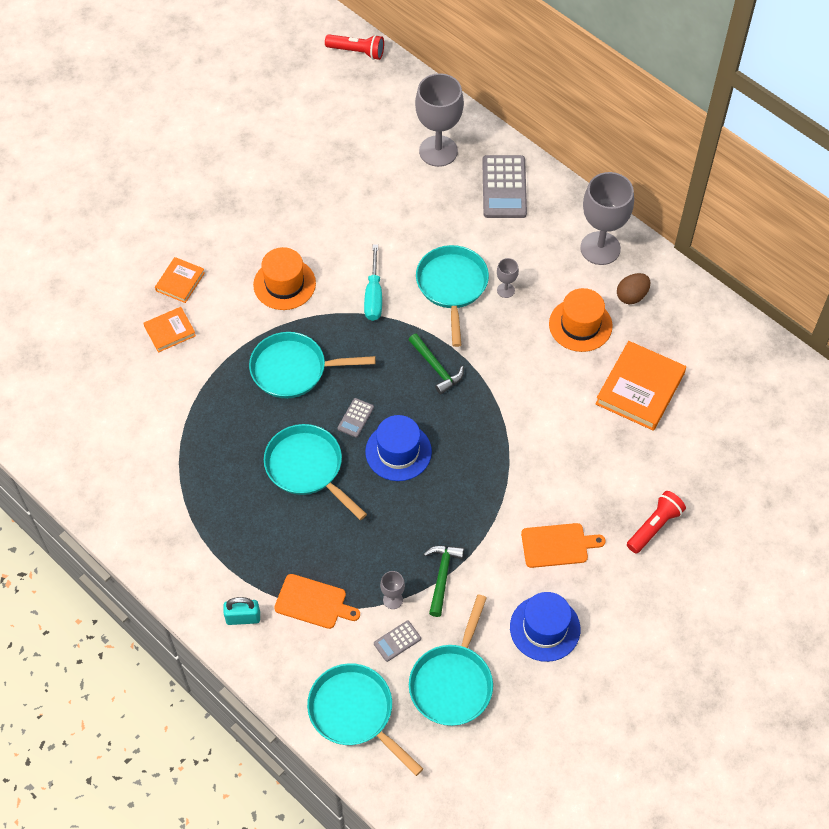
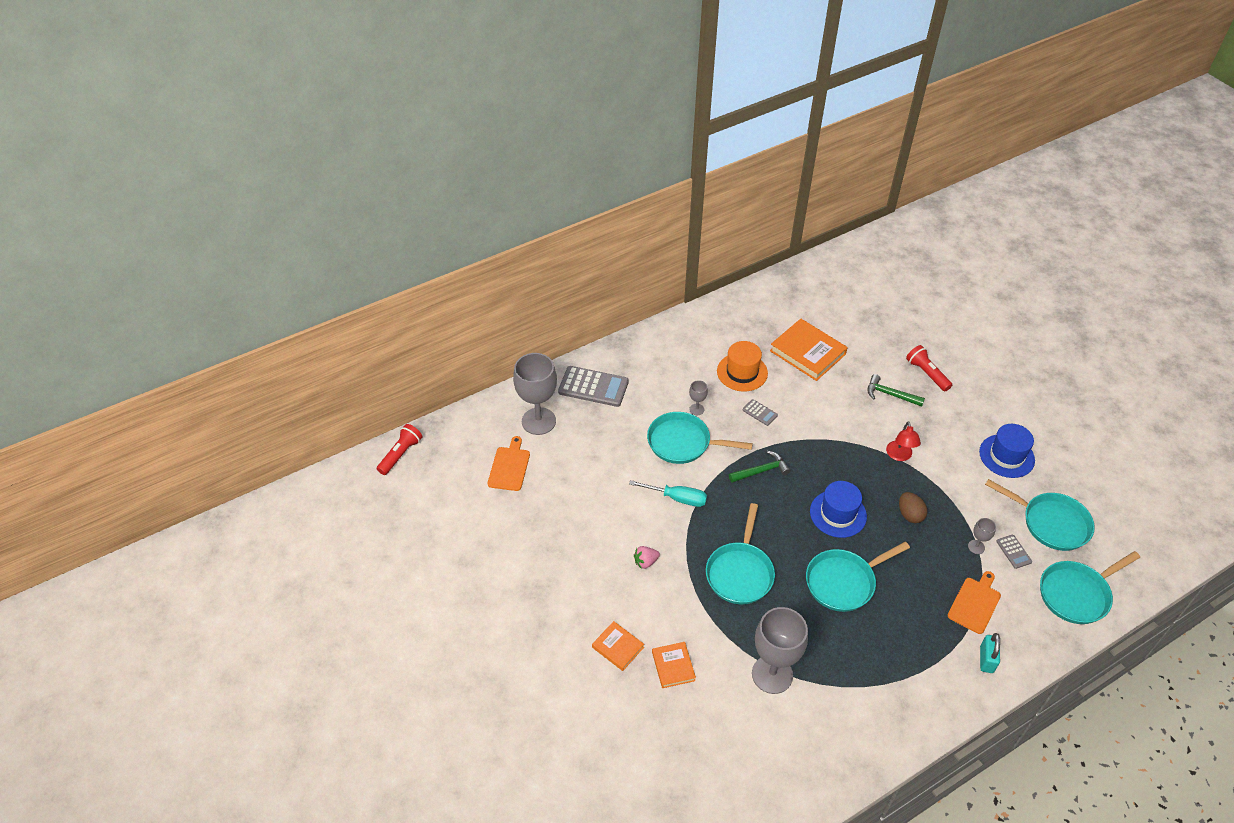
camera: 75 degrees left, 10 degrees down
(284, 284) = (645, 562): orange hat -> pink strawberry
(355, 418) = (799, 537): grey calculator -> grey calculator (760, 413)
(442, 576) = (957, 509): green hammer -> green hammer (890, 394)
(505, 507) = (899, 456): none -> red lamp
(557, 545) = (936, 432): orange cutting board -> orange cutting board (509, 467)
(600, 248) = (673, 343): grey goblet -> grey goblet (772, 674)
(631, 296) = (723, 336): brown egg -> brown egg (910, 514)

